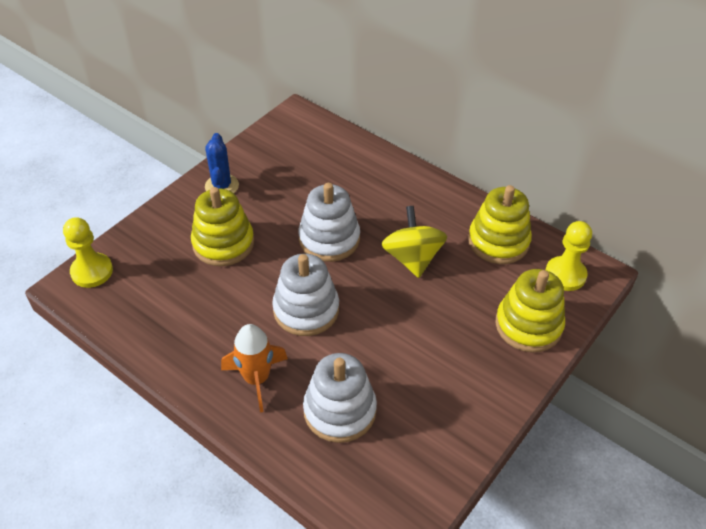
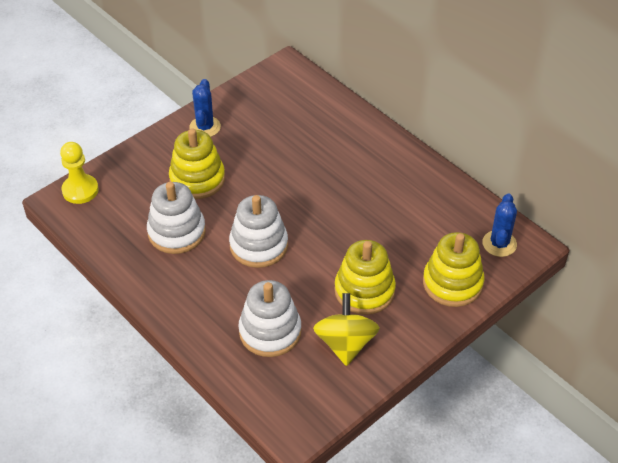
camera: 10 degrees right, 0 degrees up
(256, 379) = (205, 297): orange rocket -> none
(329, 239) = (292, 186): white stacking toy -> white stacking toy (176, 232)
(412, 258) = (363, 212): yellow spinning top -> yellow spinning top (345, 343)
(498, 241) = (446, 207): yellow stacking toy -> yellow stacking toy (364, 291)
(565, 275) = (499, 244): yellow pawn -> blue cactus

